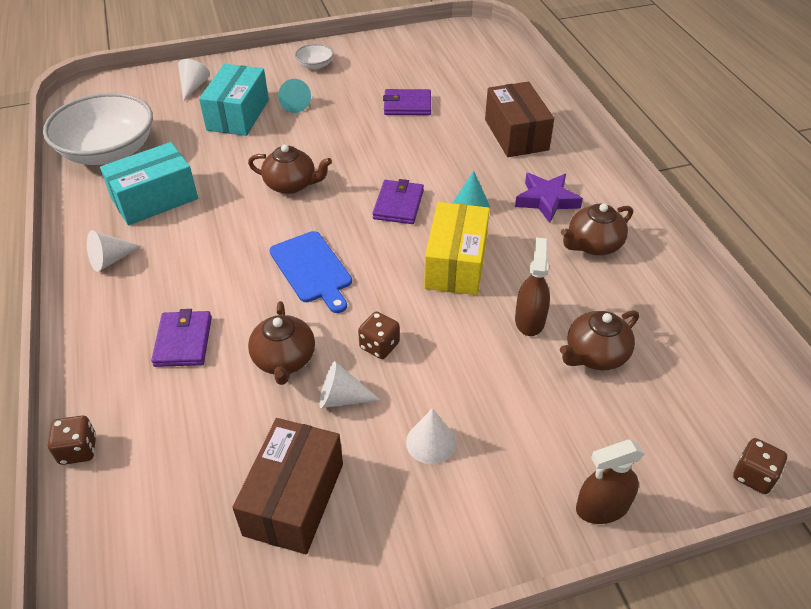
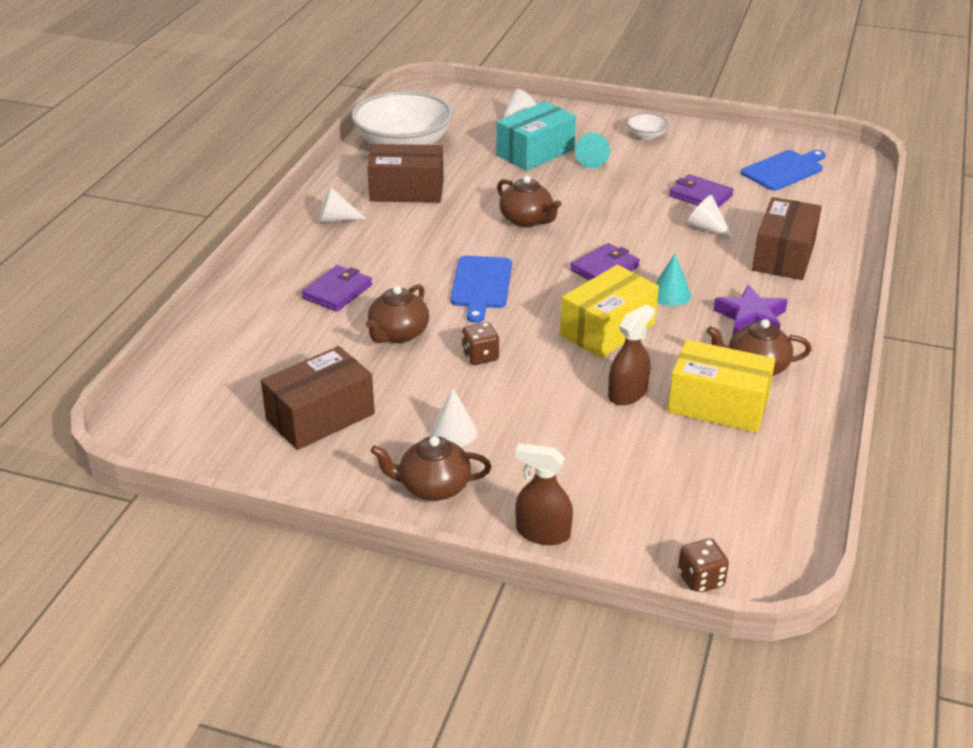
camera: 35 degrees right, 10 degrees down
(78, 450) = (209, 324): brown dice -> none
(155, 199) = (407, 190): turquoise box -> brown box
(342, 398) = (416, 376): white cone -> white cone (706, 228)
(445, 59) = (784, 170): none -> blue cutting board
(595, 355) = (658, 441): brown teapot -> brown teapot (433, 487)
(602, 295) = (718, 405): none -> yellow box

